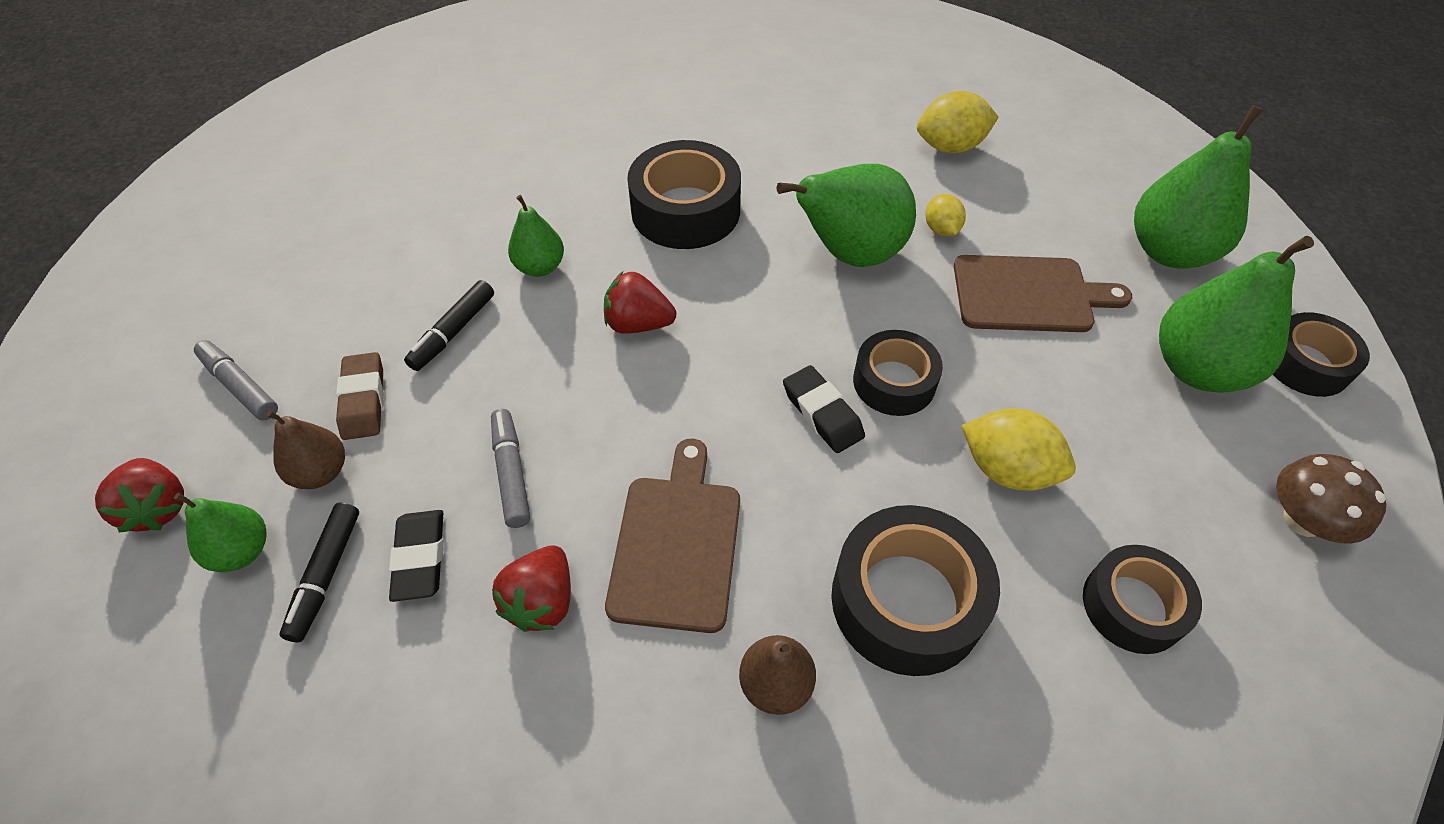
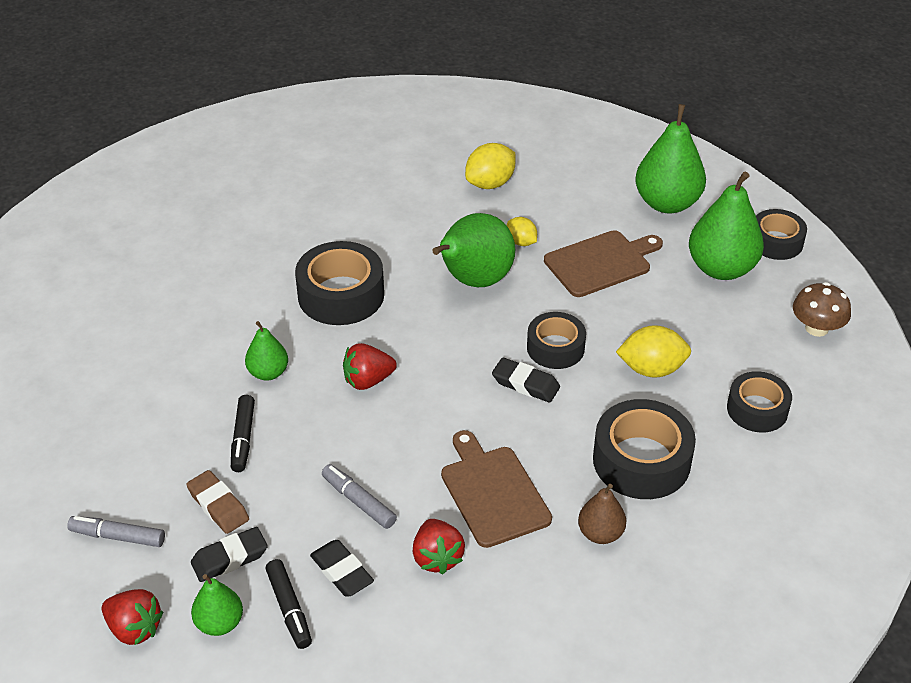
camera: 30 degrees left, 10 degrees down
(321, 472) = (230, 558): brown pear -> black eraser

